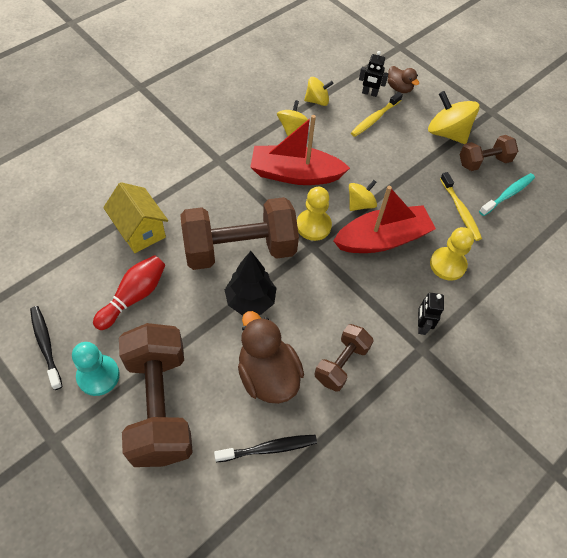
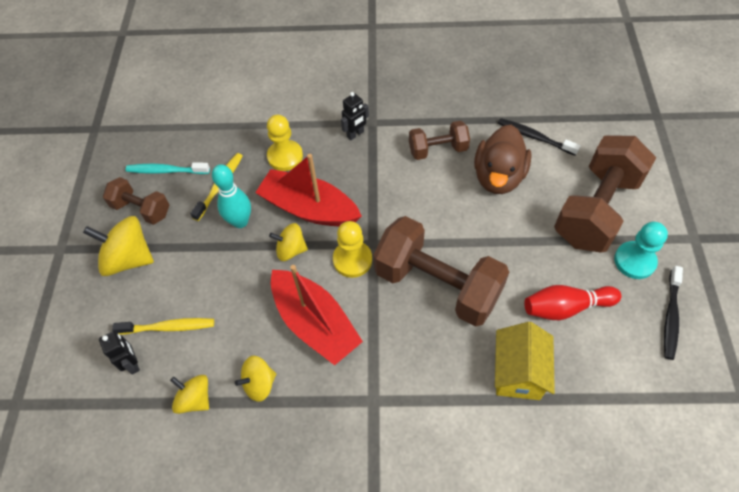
camera: 130 degrees left, 0 degrees up
(250, 301) = (466, 235): black tree -> none
(399, 88) = (97, 345): brown duck -> none
(415, 198) = (240, 221): none -> turquoise bowling pin
(447, 133) = (129, 258): yellow spinning top -> yellow spinning top turned 105 degrees clockwise

